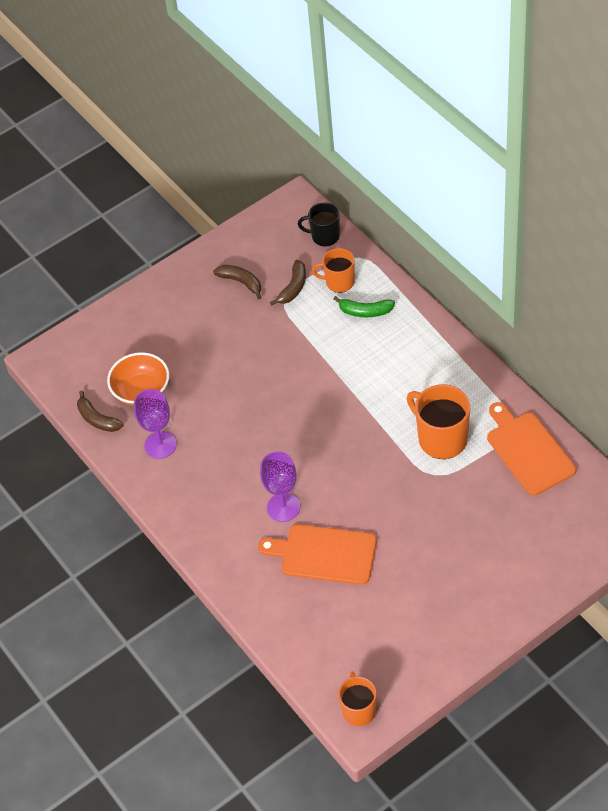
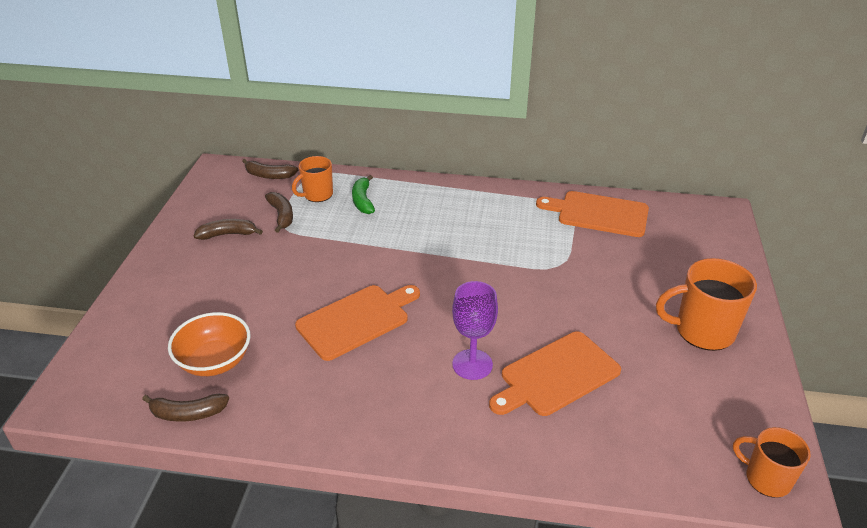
camera: 50 degrees left, 15 degrees down
(160, 445) = (287, 392): purple goblet -> none
(250, 420) = (356, 320): none -> orange cutting board
(324, 236) = (269, 175): black mug -> brown banana
(365, 311) = (363, 201): green banana -> green banana turned 120 degrees clockwise
(441, 438) = (530, 241): orange mug -> orange mug (702, 331)

